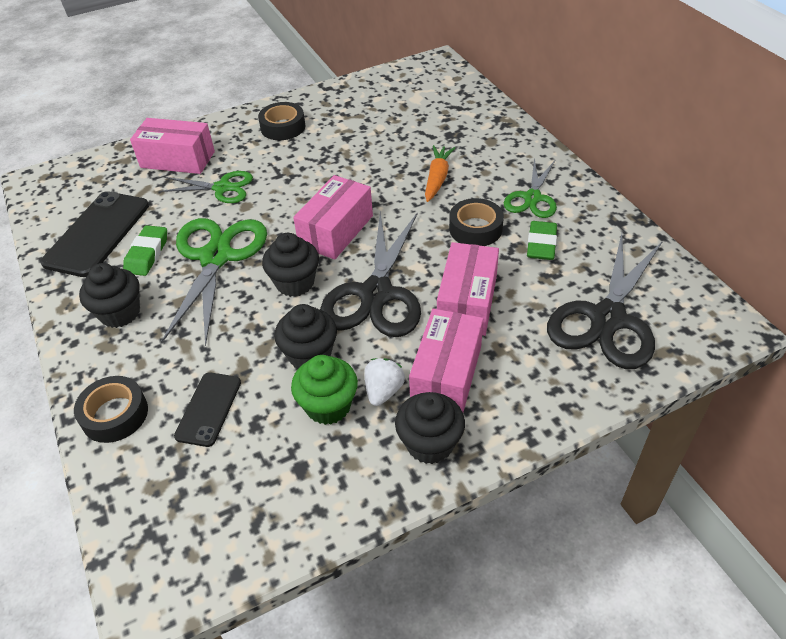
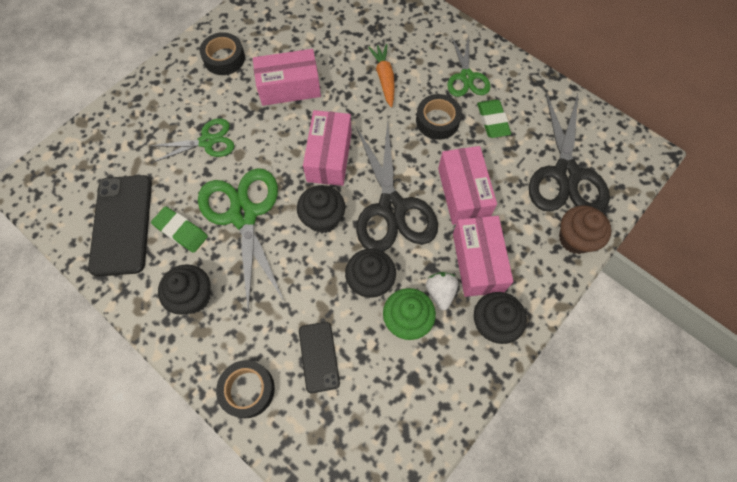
camera: 25 degrees left, 20 degrees up
(147, 254) = (181, 231): green eraser -> green eraser turned 45 degrees counterclockwise
(177, 159) = (147, 122): pink box -> pink box (289, 87)
(585, 387) = (575, 239): none -> brown cupcake

